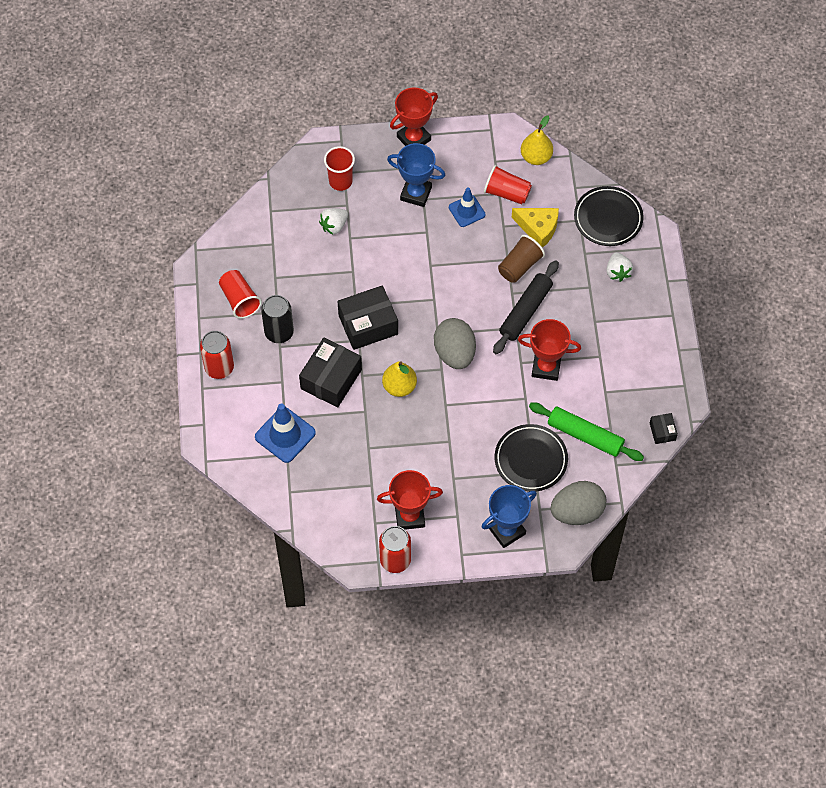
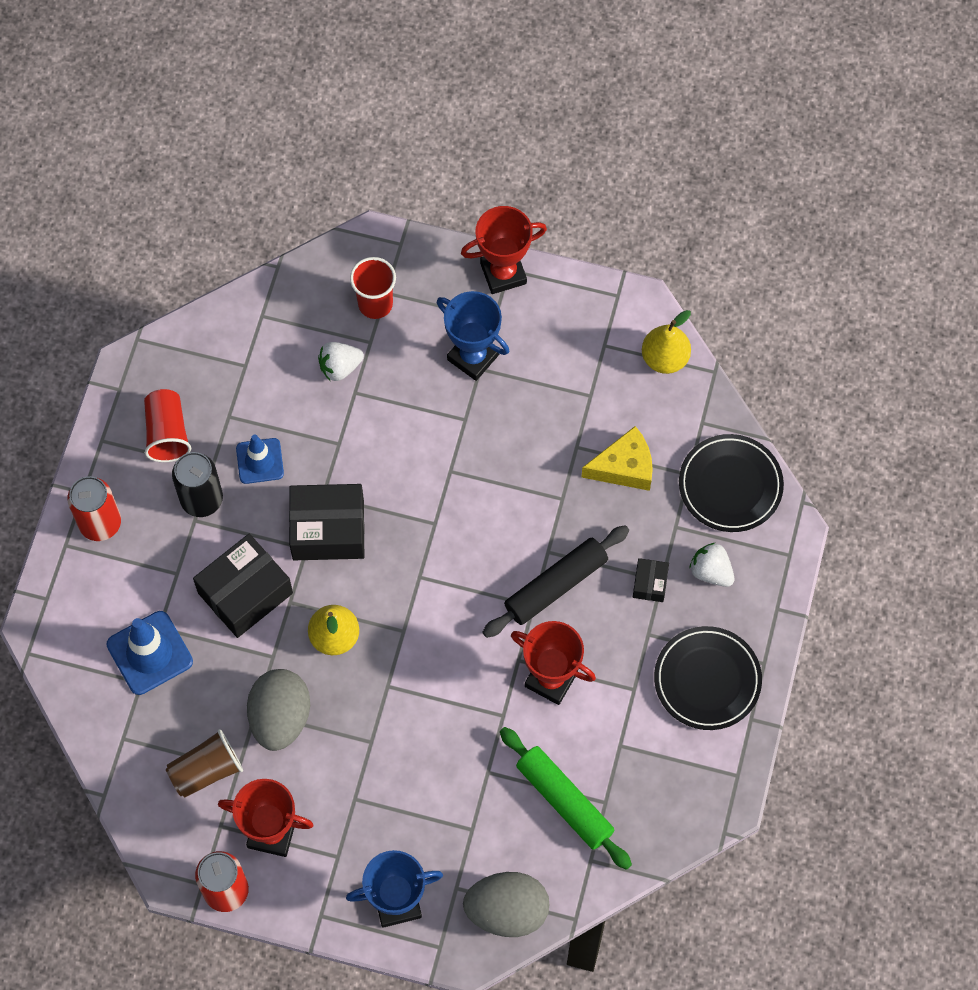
camera: 20 degrees right, 5 degrees up
(454, 353) = (431, 614): grey egg -> grey egg (280, 717)
(467, 211) = (534, 407): blue traffic cone -> blue traffic cone (260, 461)
(506, 193) = (601, 398): red cup -> none
(520, 266) = (575, 515): brown cup -> brown cup (206, 770)
(530, 460) = (473, 810): black plate -> black plate (707, 680)
(538, 228) = (624, 467): yellow cheese -> yellow cheese turned 60 degrees counterclockwise
(617, 272) = (711, 571): white strawberry -> white strawberry turned 120 degrees clockwise
(662, 431) = (677, 834): black box -> black box (650, 583)

